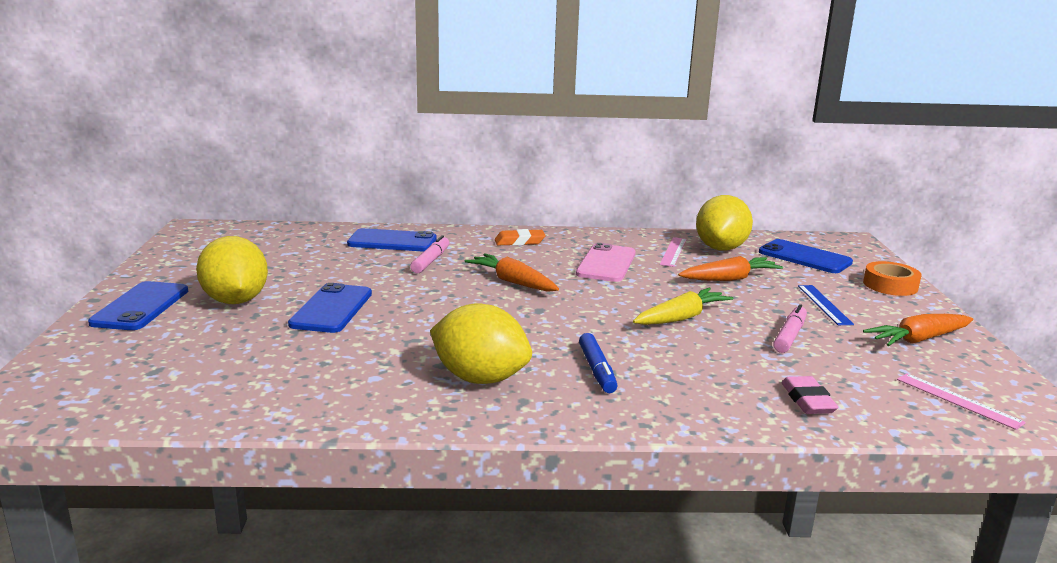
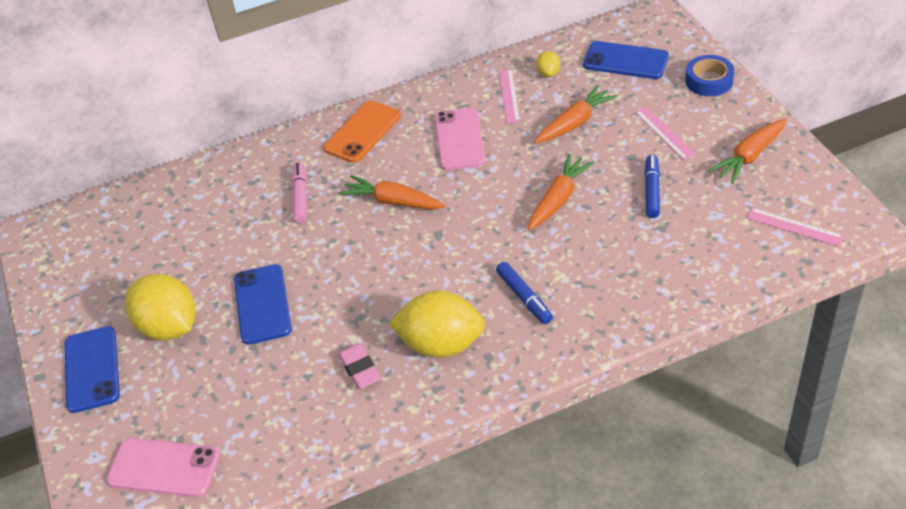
camera: 15 degrees left, 25 degrees up
(119, 383) = (164, 468): none -> pink phone
(392, 241) = (244, 178): blue phone -> none
(519, 242) = (362, 132): orange eraser -> orange phone
(681, 318) = (558, 199): yellow carrot -> orange carrot
(721, 248) = (548, 73): yellow lemon -> yellow lemon, size x0.45
(789, 336) = (652, 191): pink marker -> blue marker
(807, 400) = (691, 271): pink eraser -> pink eraser (360, 369)
(824, 304) = (664, 133): blue ruler -> pink ruler
(890, 285) = (709, 81): orange tape -> blue tape

